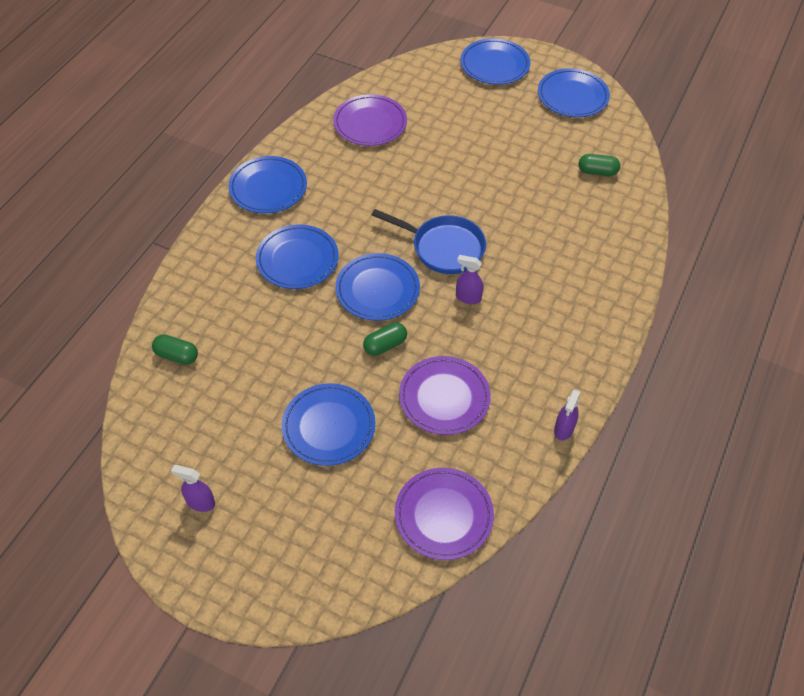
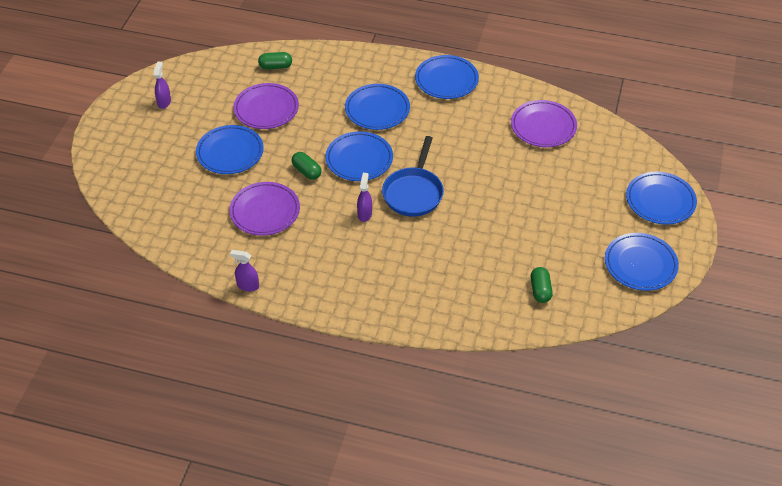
camera: 80 degrees right, 5 degrees down
(177, 356) = (275, 66): green capsule -> green capsule turned 75 degrees clockwise
(443, 515) = (166, 223): purple plate -> purple plate (266, 109)

